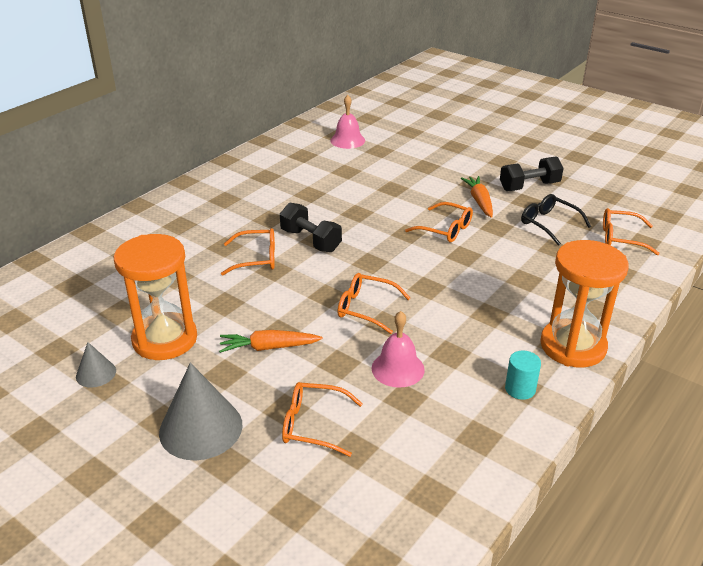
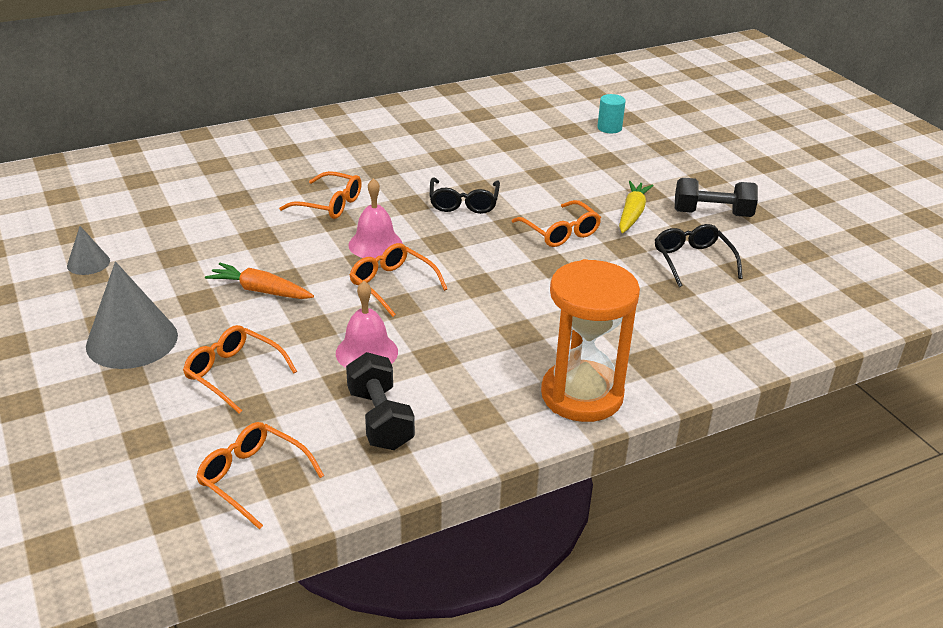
camera: 25 degrees right, 0 degrees up
(165, 339) = (174, 253): orange hourglass -> none
(310, 240) = (401, 202): black dumbbell -> black dumbbell (380, 419)
(347, 140) = (543, 110): pink bell -> pink bell (375, 244)
(357, 227) = (463, 203): none -> black glasses
(479, 201) = (632, 213): orange carrot -> yellow carrot
(520, 389) = (476, 416): turquoise cylinder -> turquoise cylinder (609, 128)
(620, 238) = (769, 302): orange glasses -> orange glasses (252, 478)

